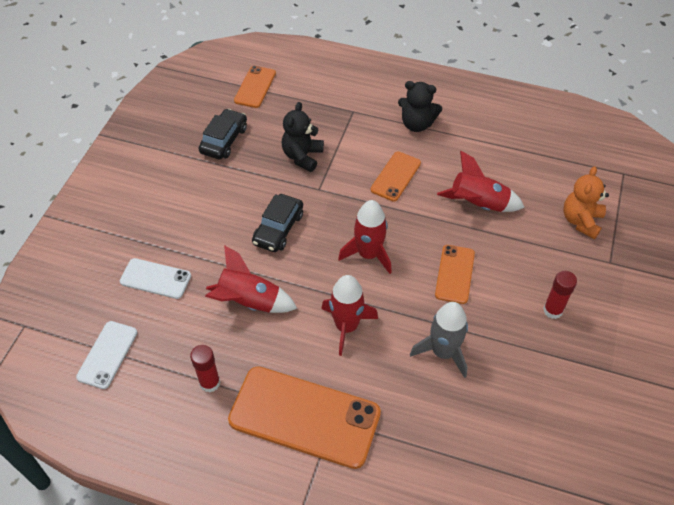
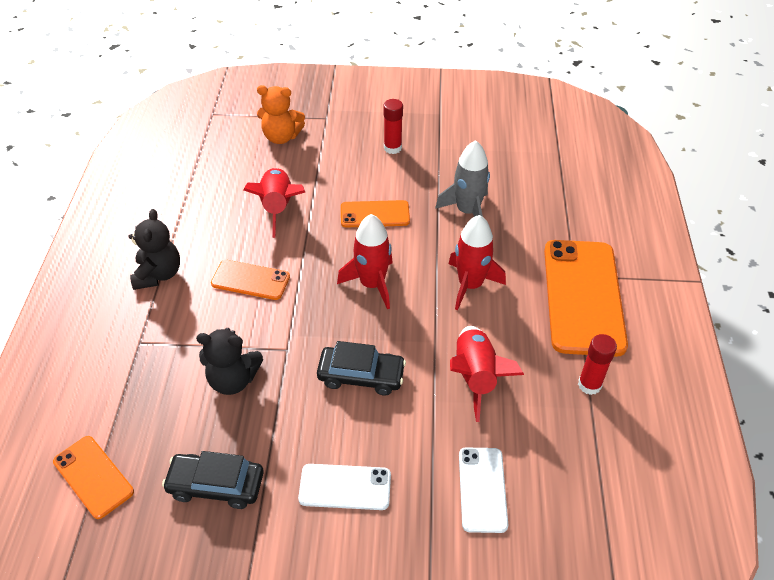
camera: 105 degrees left, 5 degrees down
(107, 354) = (608, 503): white phone -> white phone (345, 487)
(255, 87) = (93, 476): orange phone -> orange phone turned 45 degrees clockwise

